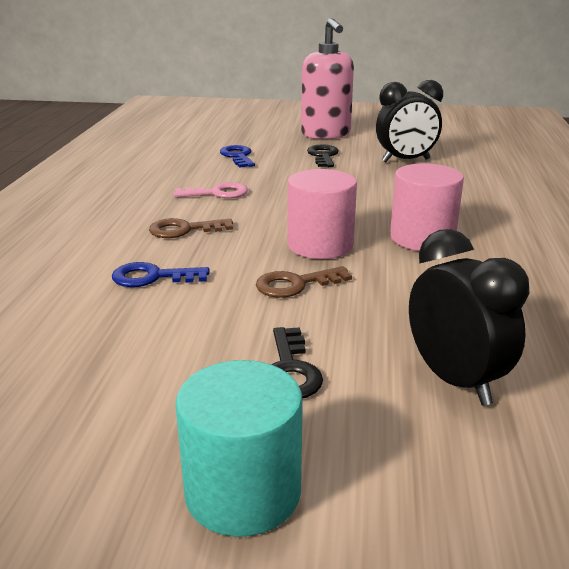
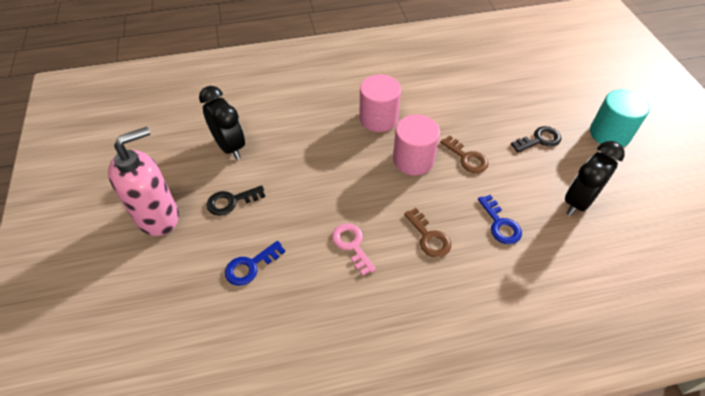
camera: 110 degrees left, 25 degrees up
(454, 380) = (509, 93): black clock -> black clock (578, 201)

